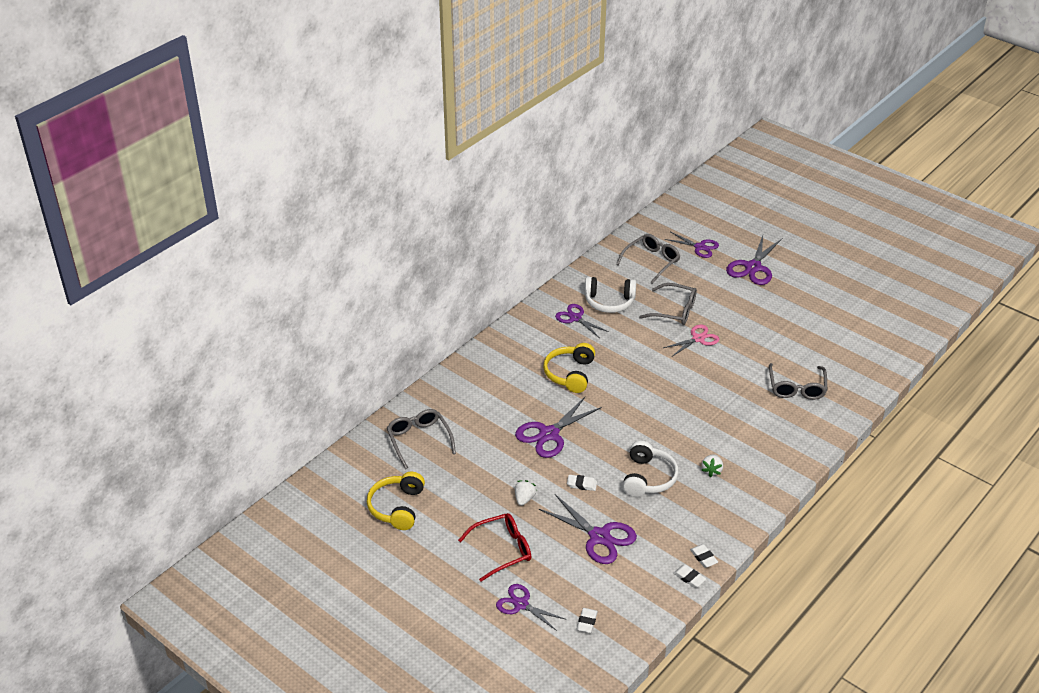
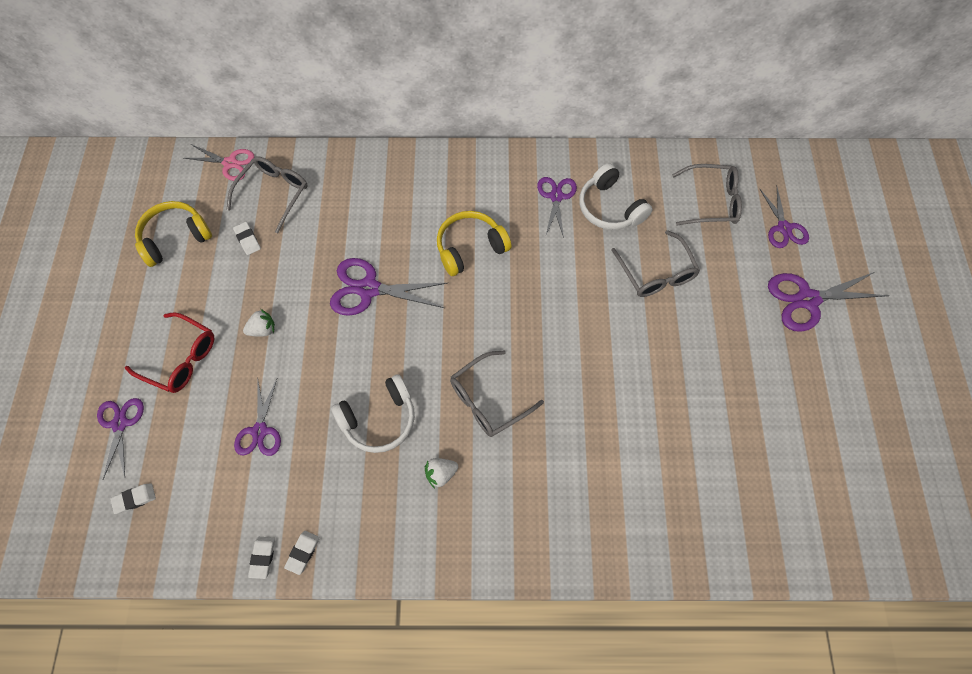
camera: 50 degrees right, 25 degrees up
(582, 484) = (321, 365): white eraser -> white eraser (247, 240)
(599, 537) = (260, 431): purple scissors -> purple scissors, size x0.66
(698, 339) = (634, 324): pink scissors -> pink scissors (230, 163)
(796, 388) = (650, 476): grey glasses -> grey glasses (487, 400)

